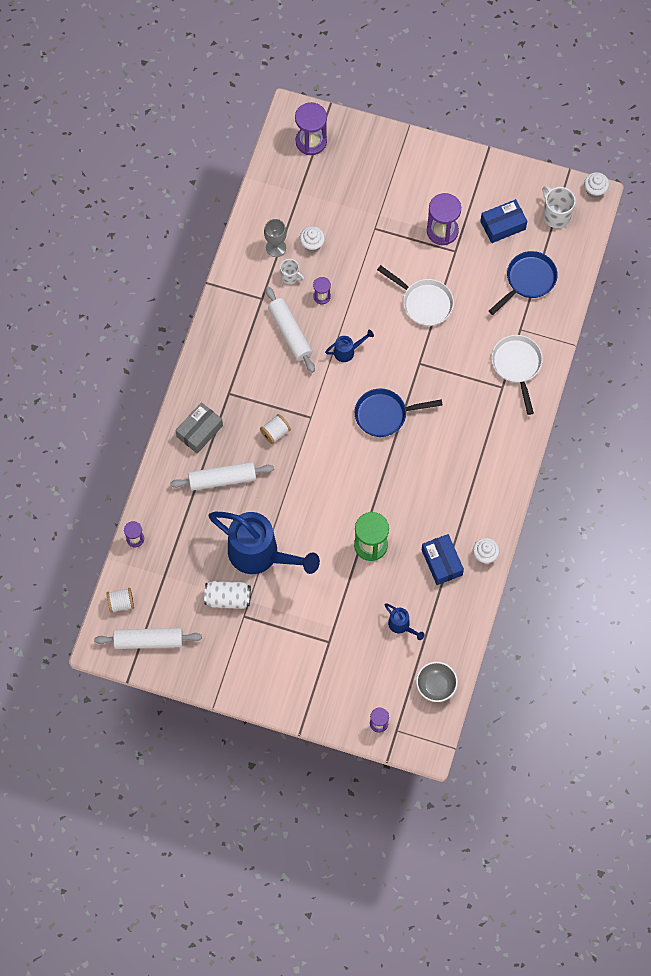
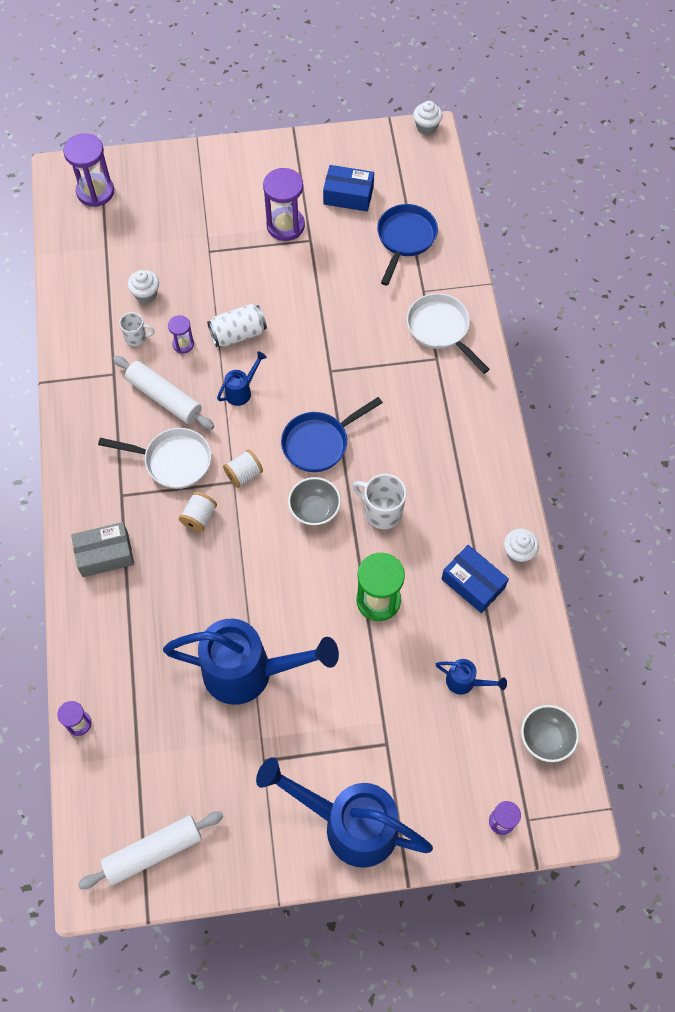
camera: 25 degrees left, 5 degrees down
(121, 603) = (95, 817): white spool -> white spool (244, 474)
(199, 431) = (105, 554): grey box -> grey box turned 60 degrees clockwise
(222, 479) = (159, 600): white rolling pin -> none
(228, 598) = (233, 746): white can -> white can (238, 334)
(276, 247) = (105, 313): grey goblet -> none
(279, 680) = (348, 823): none -> blue watering can
(357, 462) = (314, 510): none -> grey bowl
(424, 303) = (303, 305): white pan -> white pan (173, 461)
(503, 225) = (348, 195): blue box -> blue box turned 60 degrees clockwise
(556, 215) = (399, 165): white mug -> white mug (382, 512)

